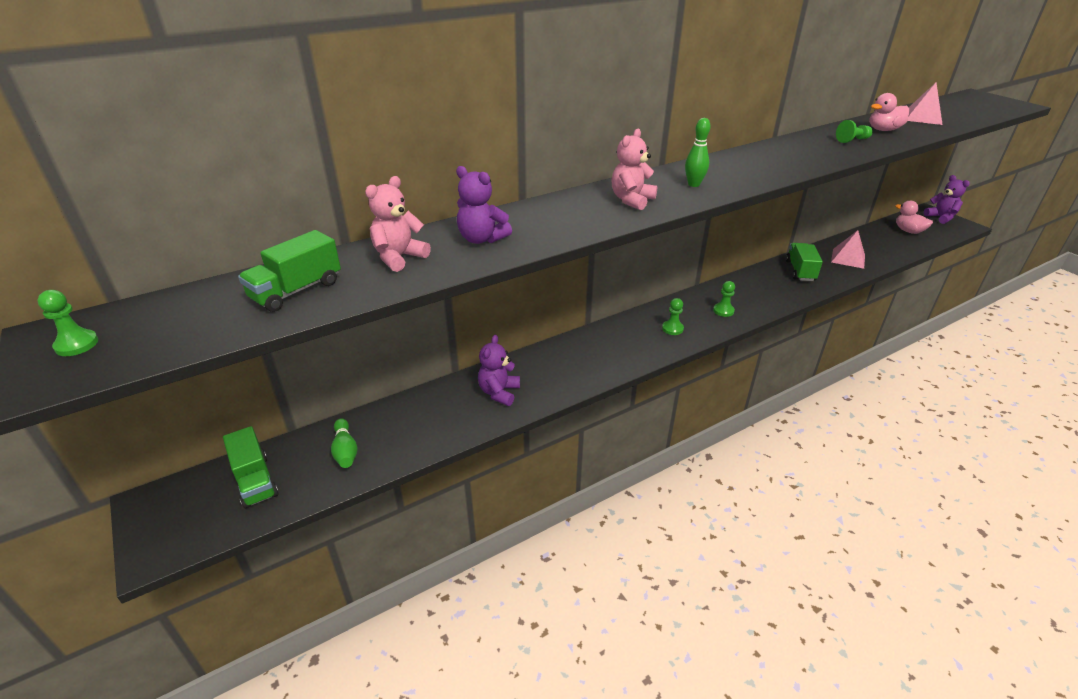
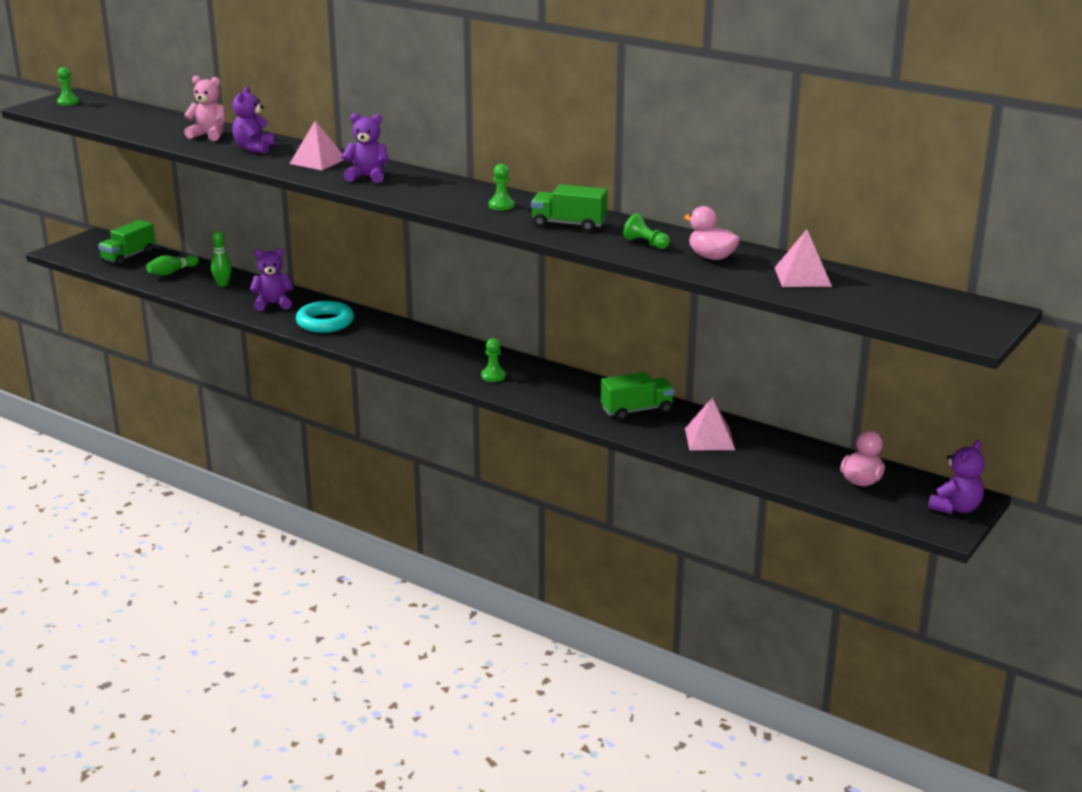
camera: 65 degrees right, 10 degrees down
(296, 290) = (149, 124): green truck -> green truck (569, 224)
(560, 214) = (318, 161): none -> pink pyramid
(567, 369) = (325, 322): none -> turquoise ring
(631, 200) = (367, 177): pink teddy bear -> purple teddy bear
(672, 328) = (433, 356): green pawn -> green pawn (501, 205)
(693, 184) = (426, 192): green bowling pin -> green bowling pin (223, 284)

